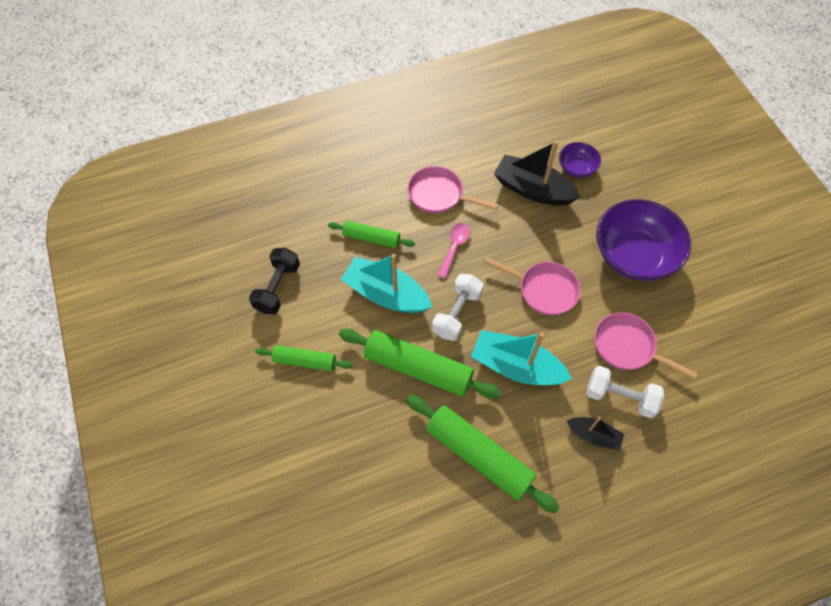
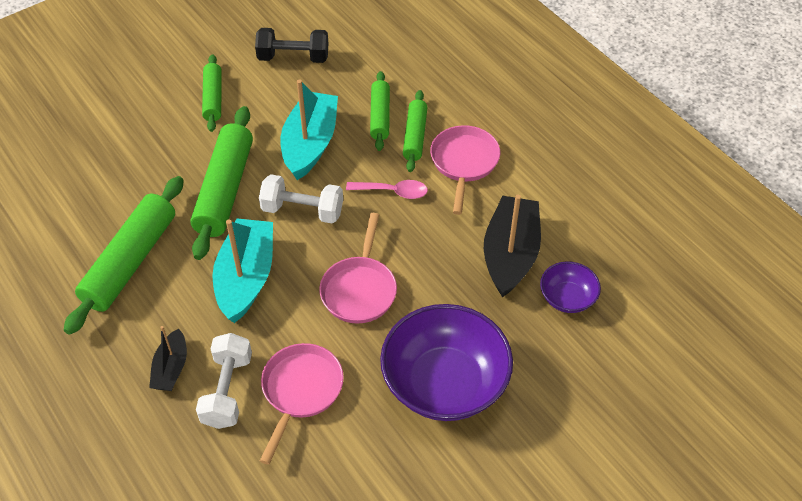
camera: 75 degrees right, 10 degrees down
(401, 220) = (415, 136): none -> green rolling pin

